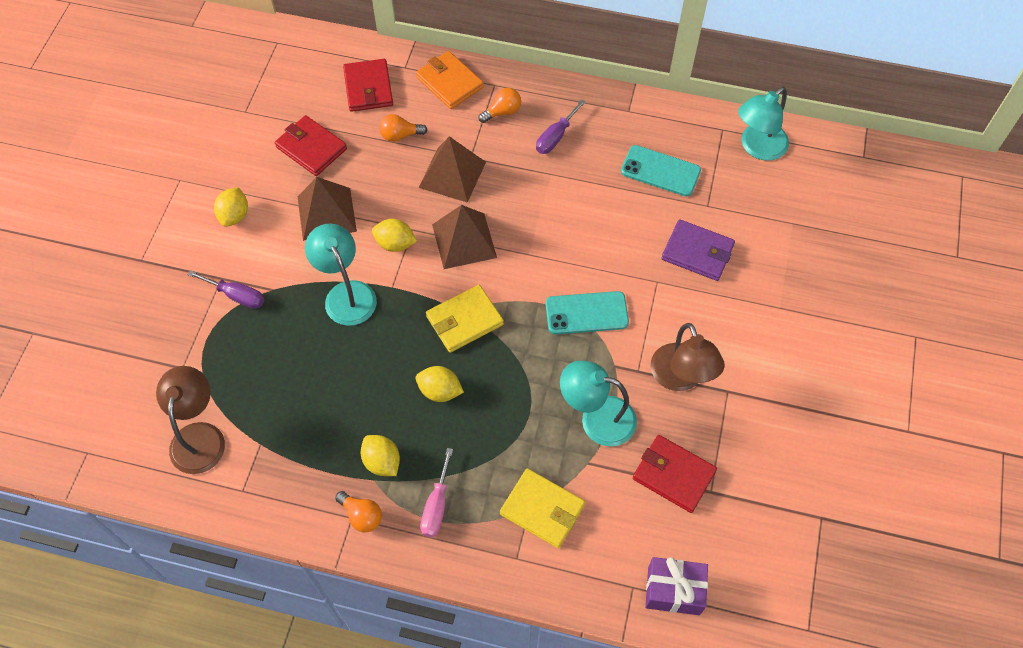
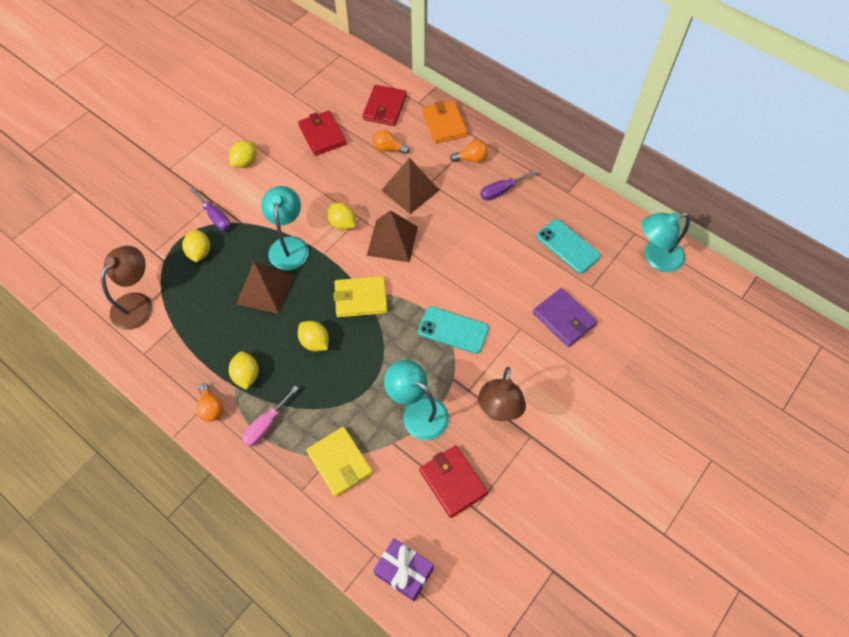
camera: 25 degrees right, 0 degrees up
(241, 345) = (200, 252): none -> yellow lemon
(326, 213) = (307, 184): brown pyramid -> brown pyramid (265, 289)

